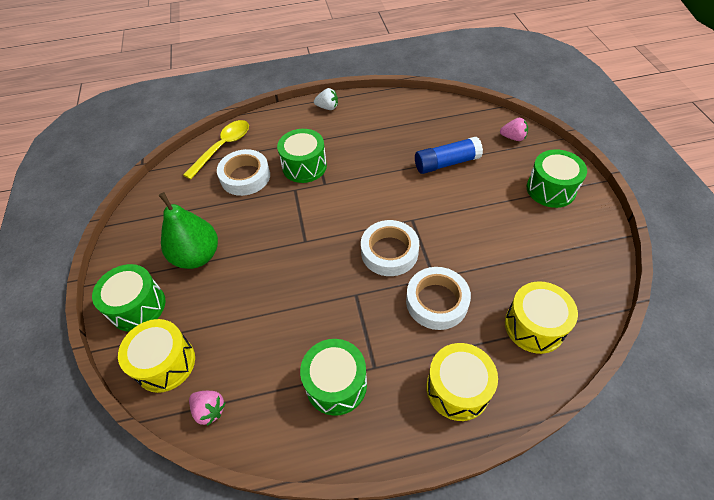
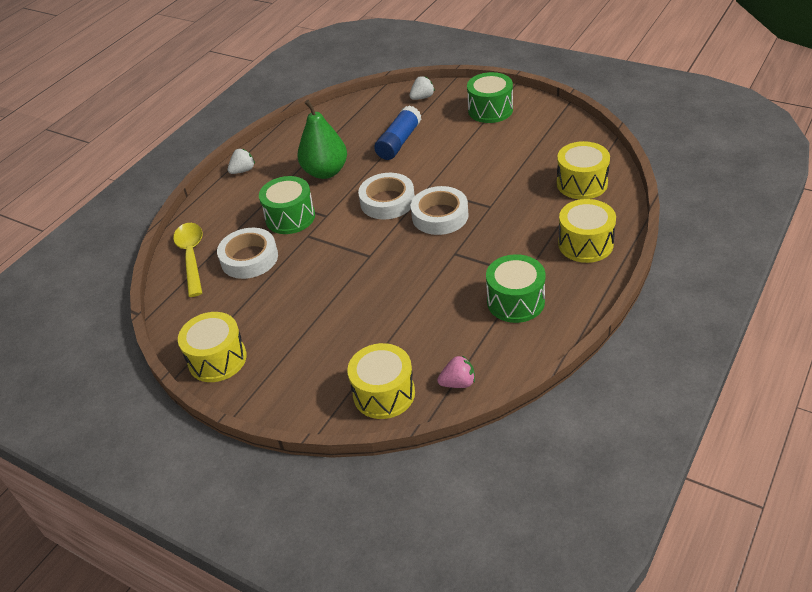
camera: 45 degrees left, 10 degrees down
(137, 234) = (217, 359): none -> yellow drum
(137, 306) = (302, 390): green drum -> none
(197, 256) = (298, 328): green pear -> green pear (325, 172)
(436, 301) = (510, 216): white tape -> white tape (387, 201)
(513, 137) = (422, 97): pink strawberry -> white strawberry

